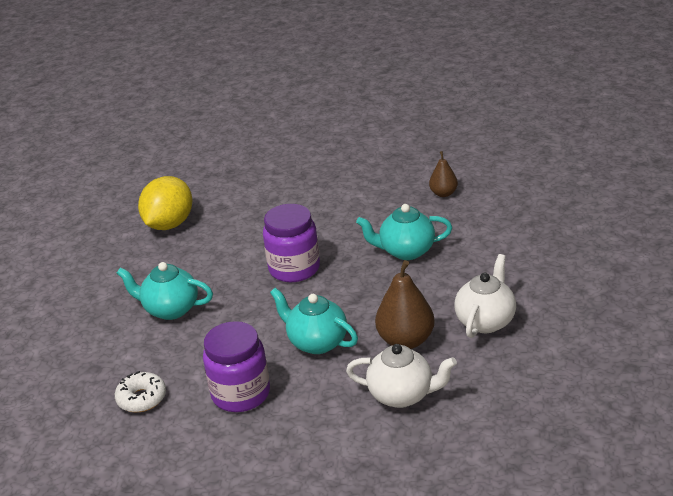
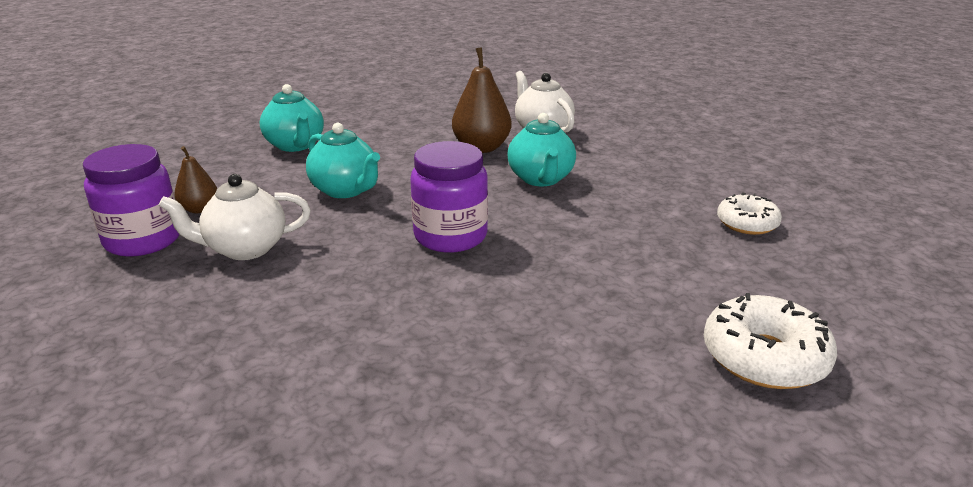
camera: 135 degrees left, 5 degrees down
(70, 312) = (764, 357): none -> white donut
(169, 224) = (474, 399): yellow lemon -> none
(170, 309) = (628, 279): turquoise teapot -> turquoise teapot (295, 145)
(241, 394) = (652, 183): purple jar -> purple jar (143, 240)
(486, 321) = (414, 130): white teapot -> white teapot (245, 249)

